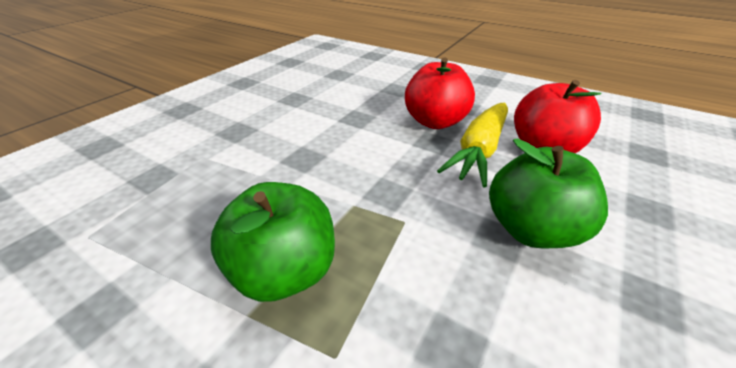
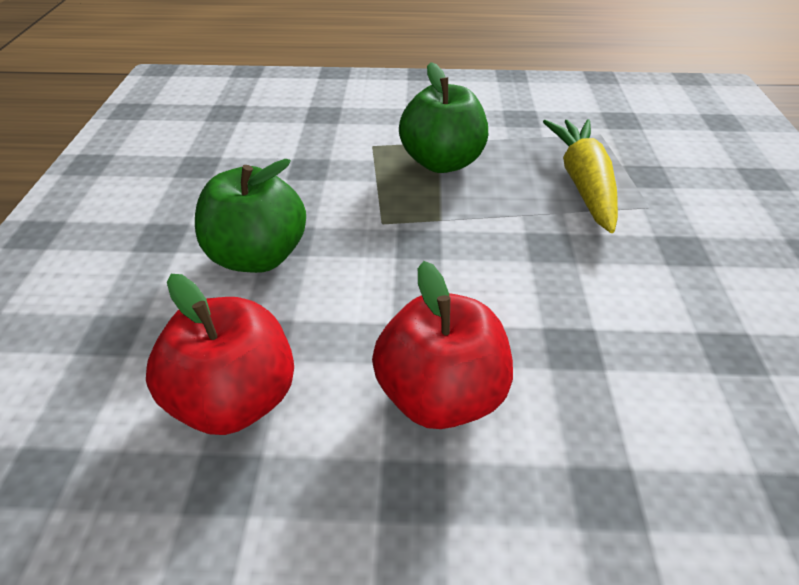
camera: 150 degrees right, 5 degrees up
(479, 150) = (339, 351): yellow carrot -> yellow carrot (583, 183)

